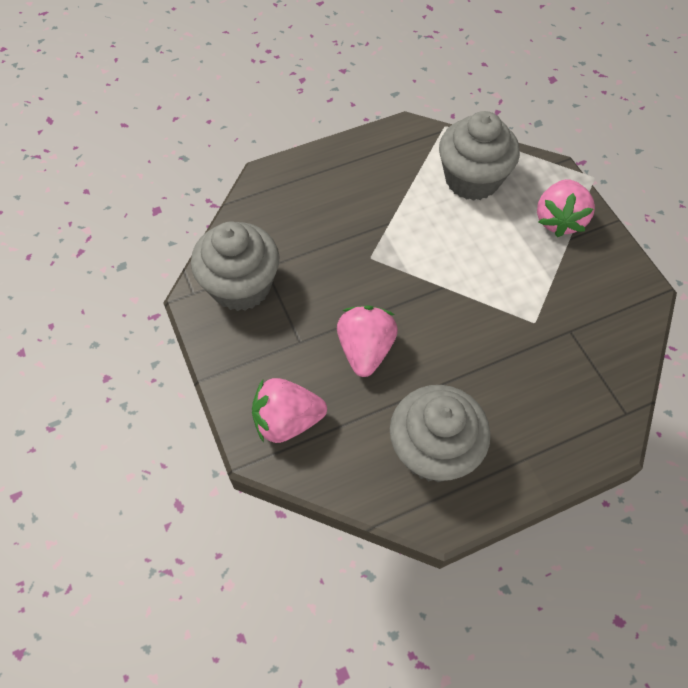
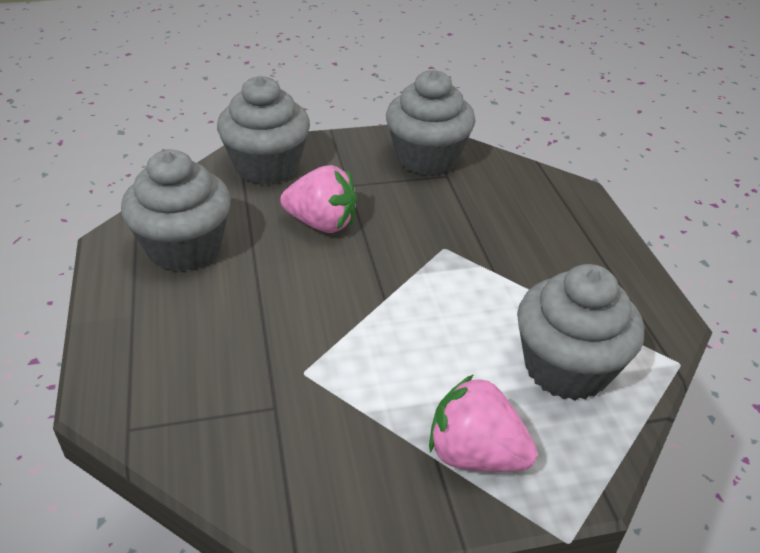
camera: 100 degrees right, 20 degrees down
(287, 421) = (267, 167): pink strawberry -> grey cupcake

